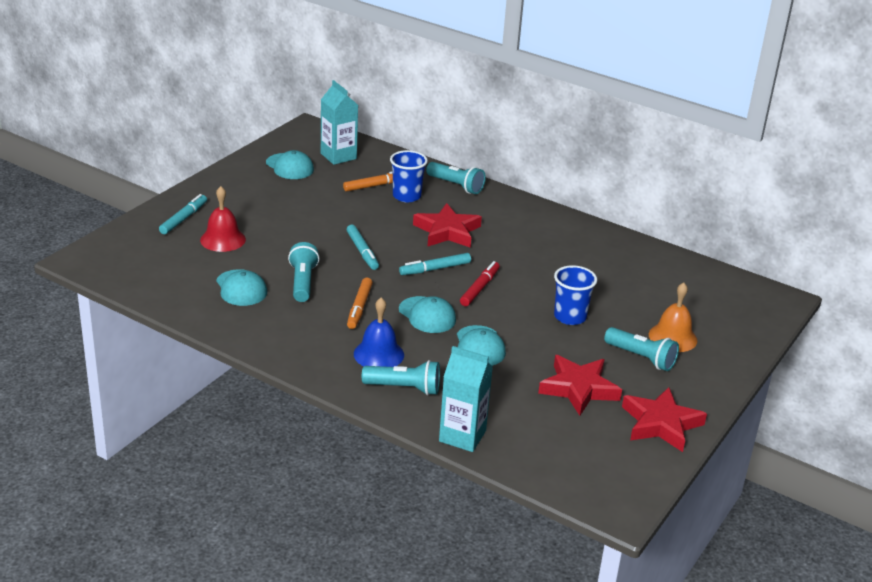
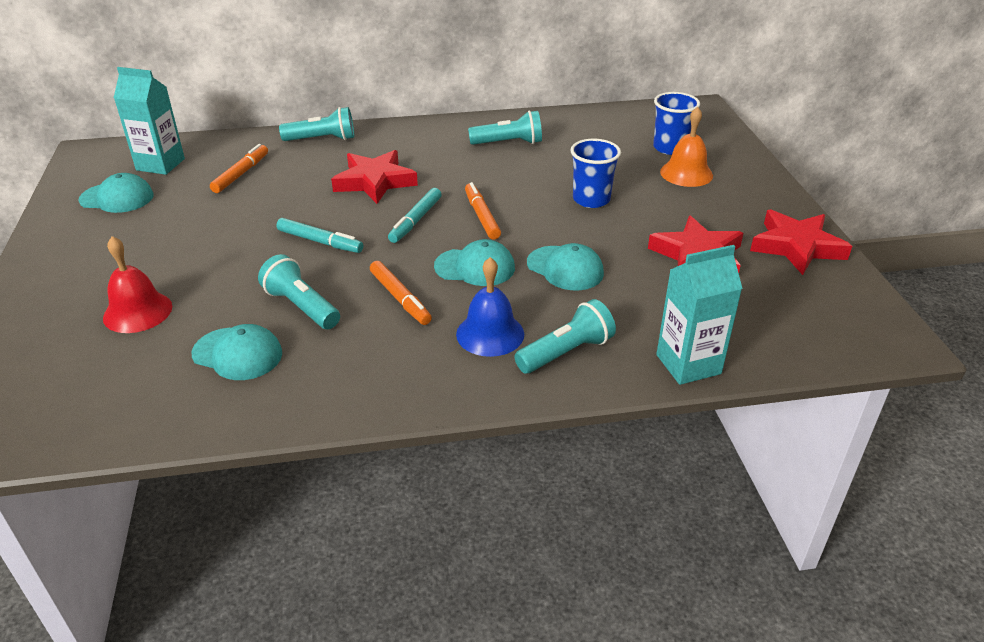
camera: 40 degrees left, 5 degrees up
(184, 219) = (51, 315): turquoise marker -> none
(406, 196) = (288, 169): blue cup -> blue cup (670, 148)
(480, 288) = (482, 216): red marker -> orange marker
(641, 358) = (694, 202): turquoise flashlight -> turquoise flashlight (508, 143)

